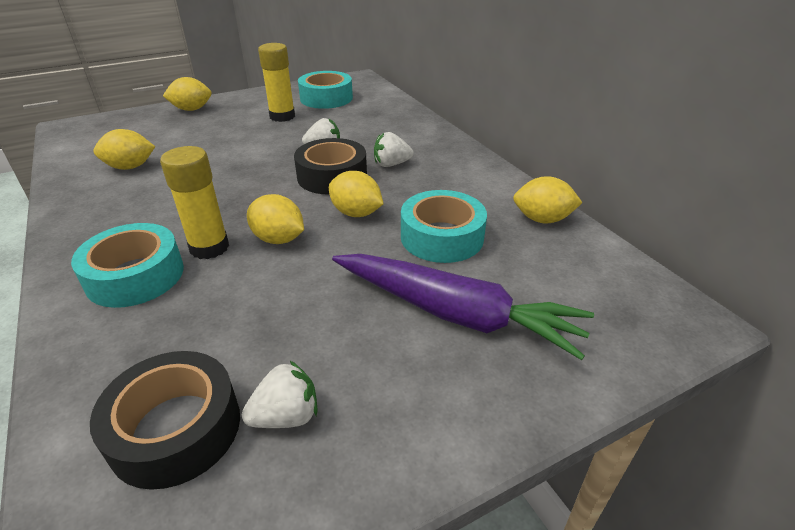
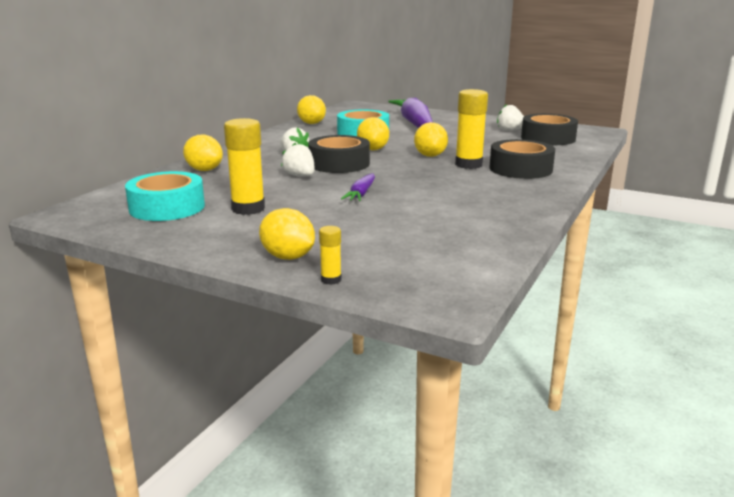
camera: 125 degrees left, 15 degrees down
(130, 167) = (447, 222): yellow lemon -> yellow lemon (204, 170)
(135, 276) = (520, 169): turquoise tape -> black tape
(147, 111) = (331, 280): none -> yellow glue stick
(240, 158) = (361, 194): none -> purple carrot

